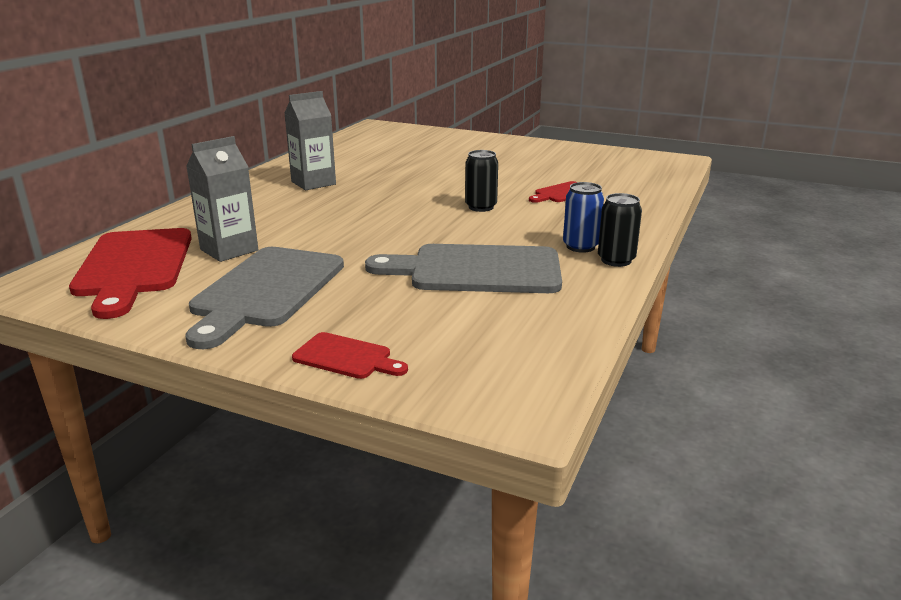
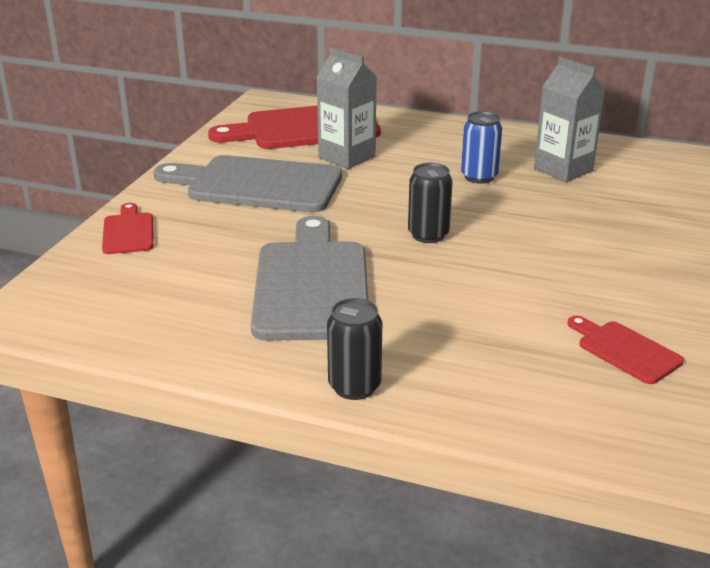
camera: 85 degrees right, 5 degrees up
(346, 357) = (128, 232): red cutting board -> red cutting board turned 150 degrees clockwise
(481, 207) = (526, 281): black can -> black can (428, 235)
(580, 246) = (398, 359): blue can -> blue can (479, 177)

